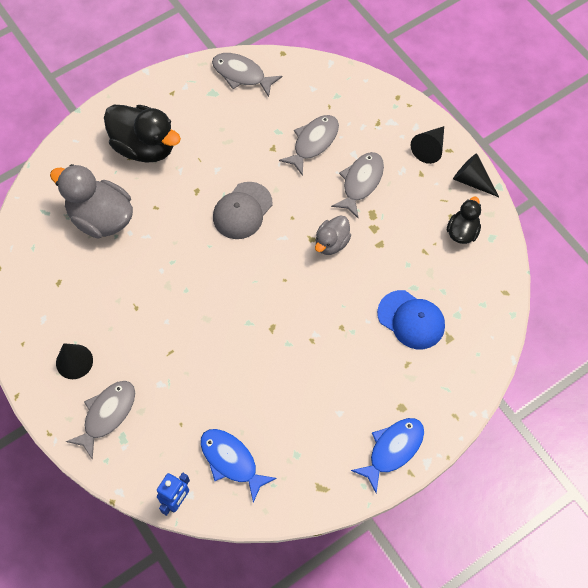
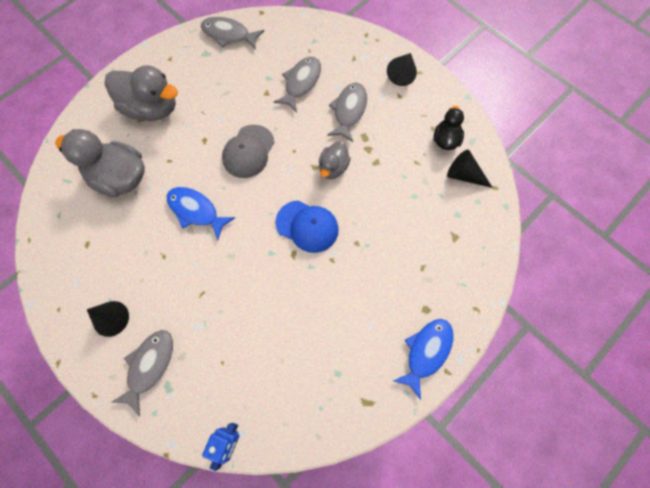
camera: 10 degrees left, 5 degrees up
(145, 147) = (151, 108): black duck -> grey duck
(231, 461) = (276, 391): blue fish -> blue fish (196, 211)
(411, 320) = (417, 226): blue cap -> blue cap (307, 226)
(472, 180) = (444, 95): black cone -> black cone (464, 175)

